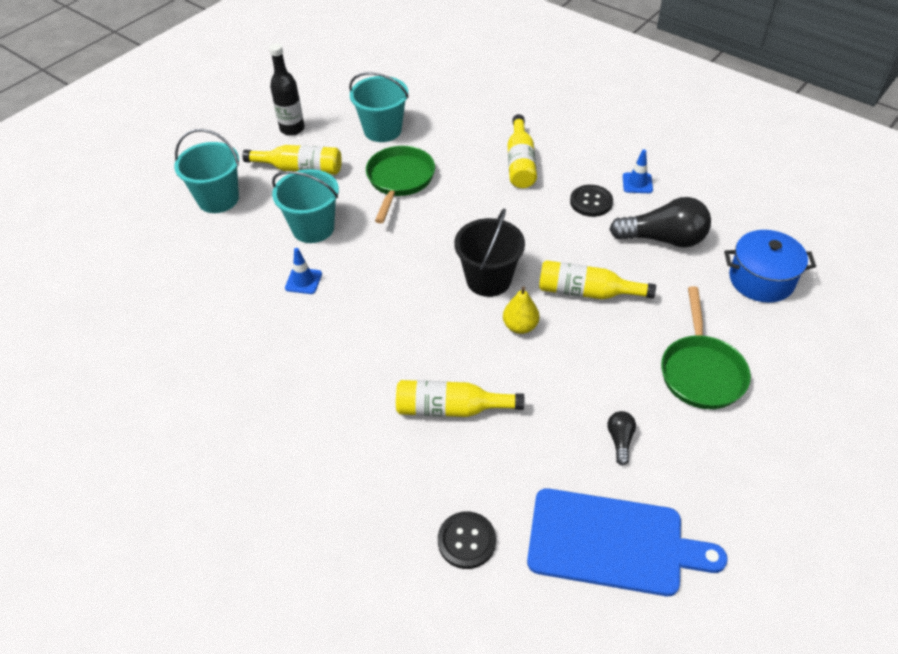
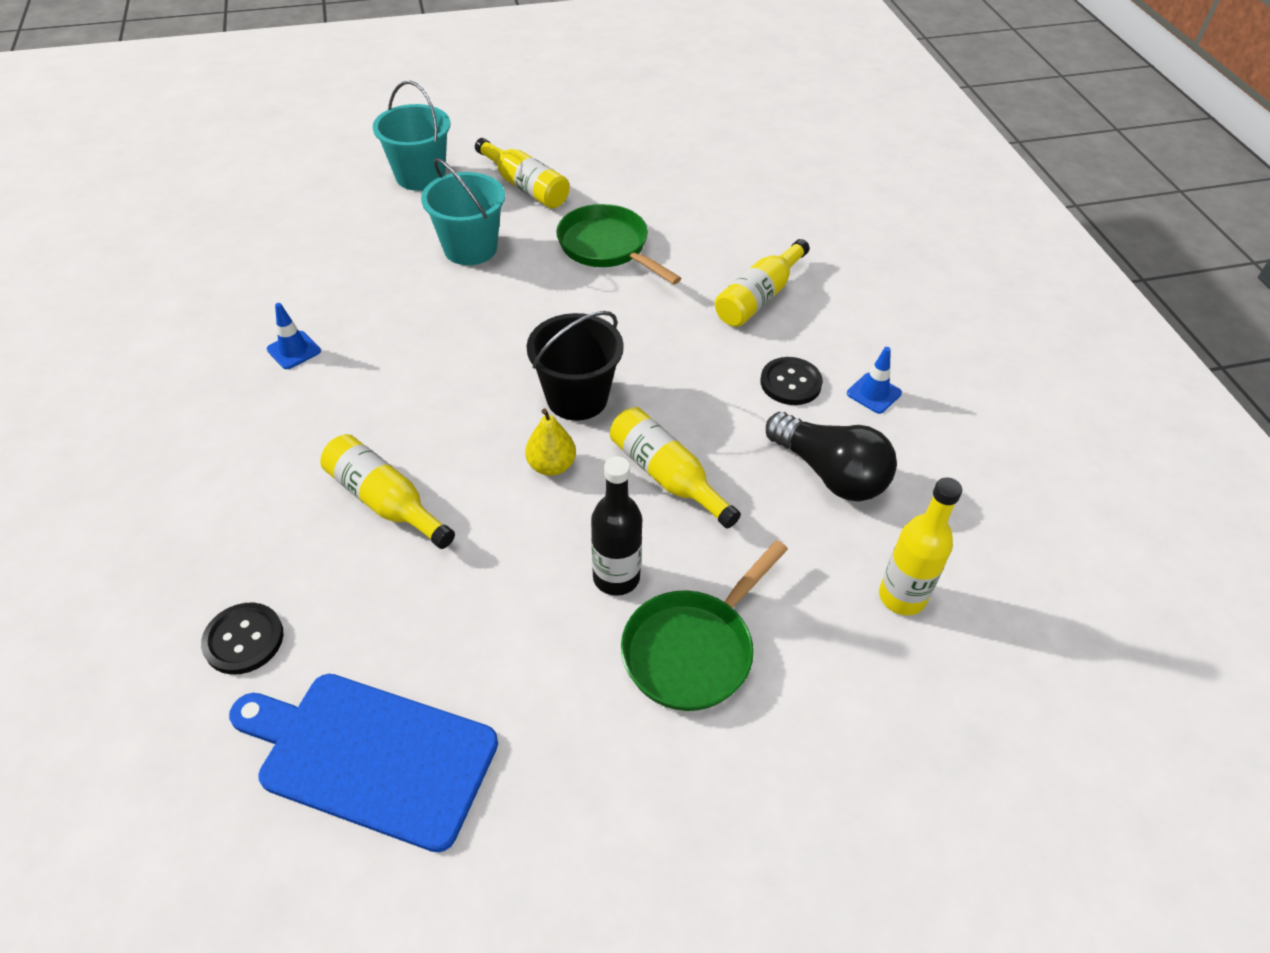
camera: 35 degrees right, 0 degrees up
(292, 129) = (563, 144): black bottle -> black bottle (616, 577)
(303, 281) = (402, 293): blue traffic cone -> blue traffic cone (294, 350)
(382, 130) = (650, 189): turquoise bucket -> none
(399, 180) = (607, 247): green pan -> green pan turned 90 degrees counterclockwise
(612, 543) = (371, 756): blue cutting board -> blue cutting board turned 150 degrees clockwise
(620, 440) = (509, 656): black light bulb -> none
(761, 280) = (902, 597): blue pot -> yellow bottle

